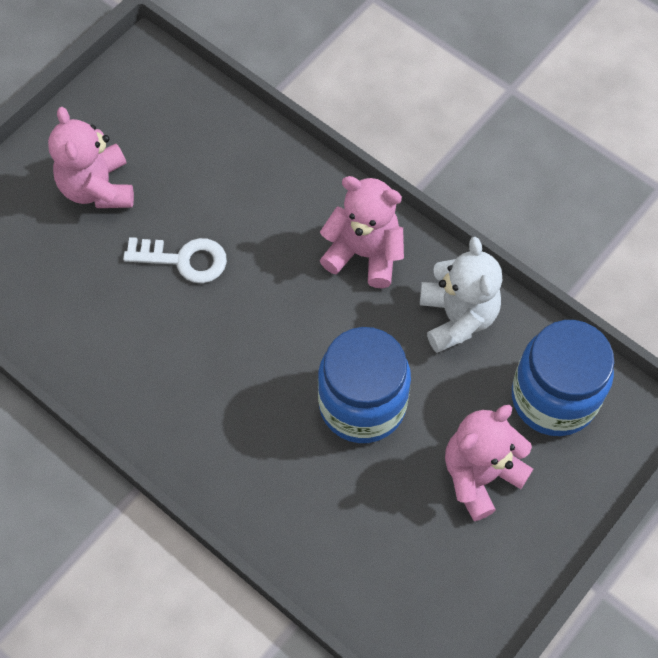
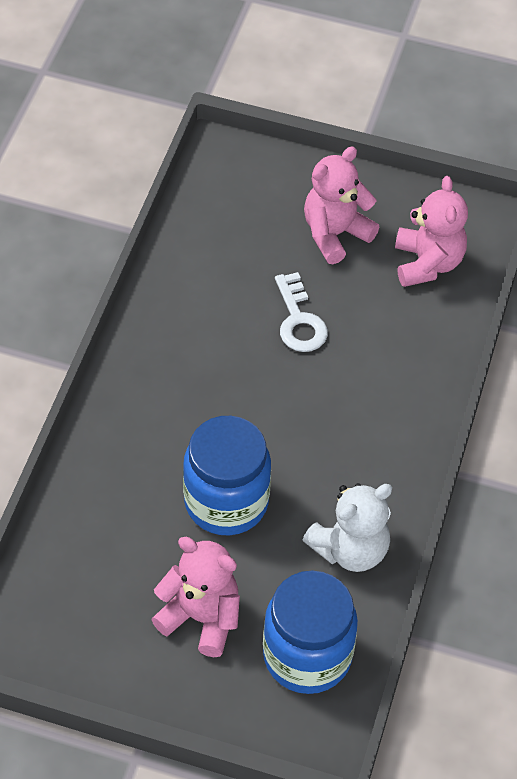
camera: 65 degrees right, 10 degrees down
(364, 253) = (377, 453): pink teddy bear -> pink teddy bear (427, 263)

